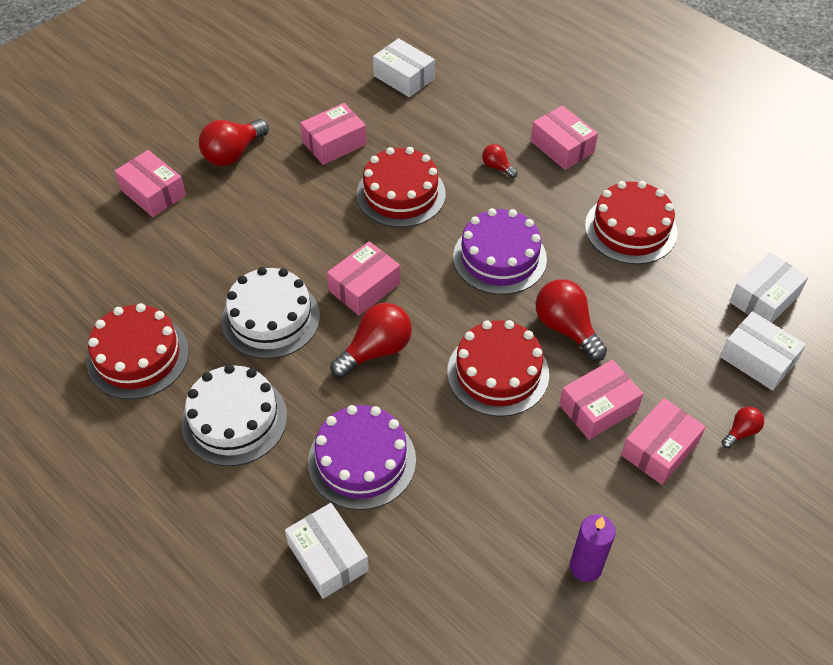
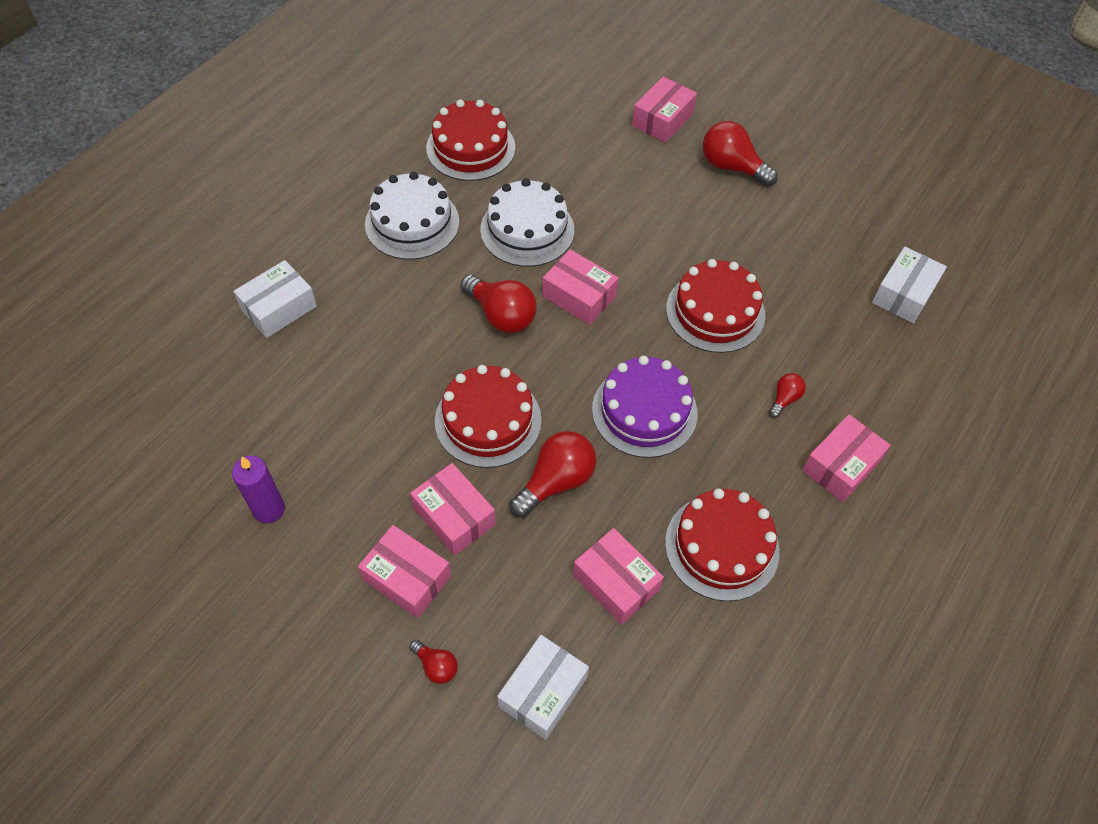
camera: 80 degrees right, 5 degrees up
(334, 143) = (773, 245): pink box -> pink box (616, 582)
(362, 460) = (376, 319): purple cake -> none
(764, 298) = (640, 706): white box -> none

